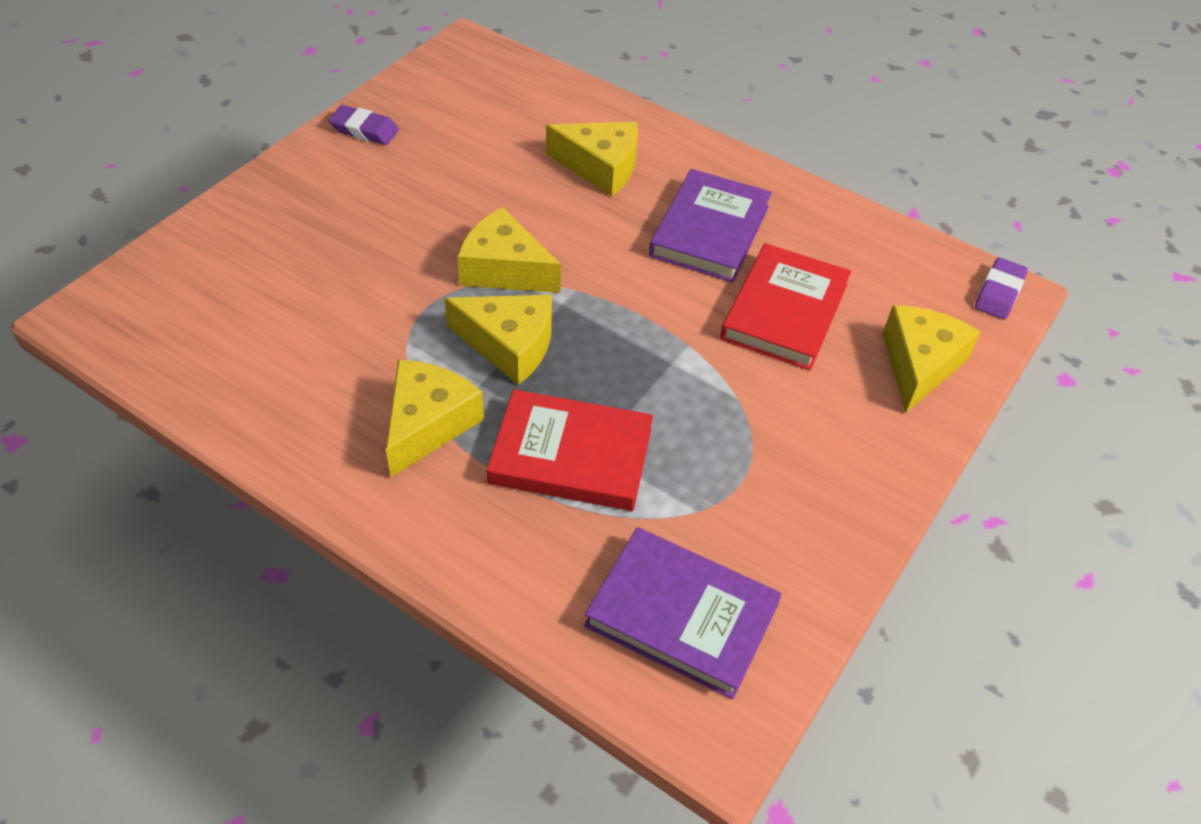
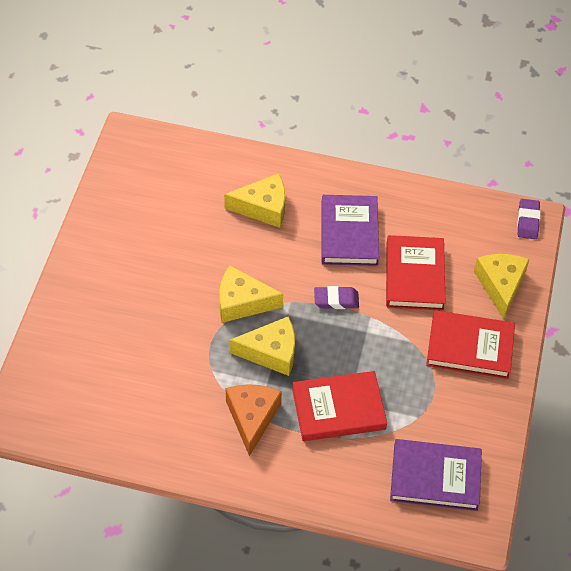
camera: 20 degrees left, 5 degrees up
(364, 130) = (101, 228): purple eraser -> purple eraser (336, 300)
(428, 424) = (252, 418): yellow cheese -> orange cheese
(831, 435) = (470, 347): none -> red book

